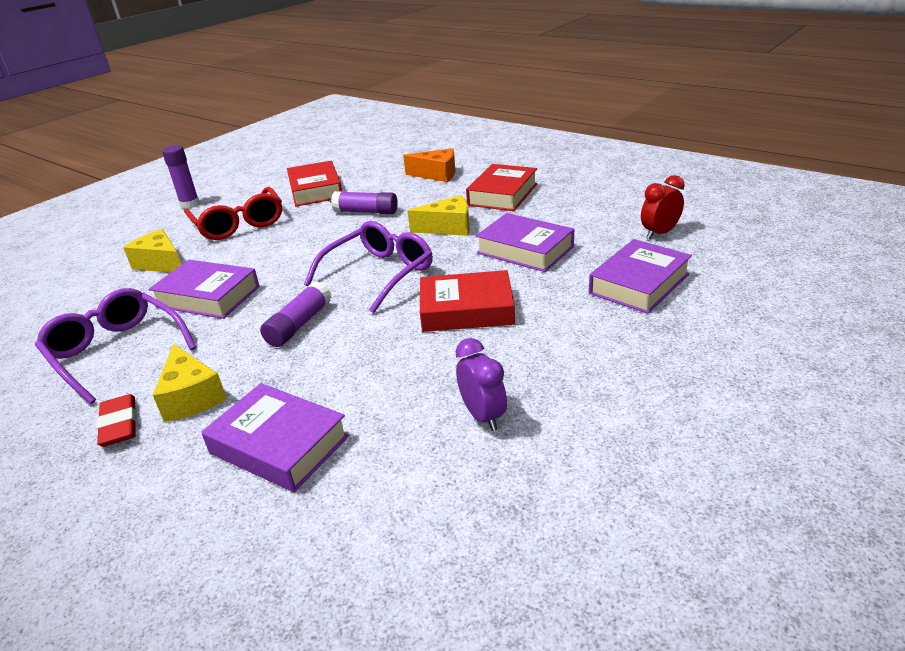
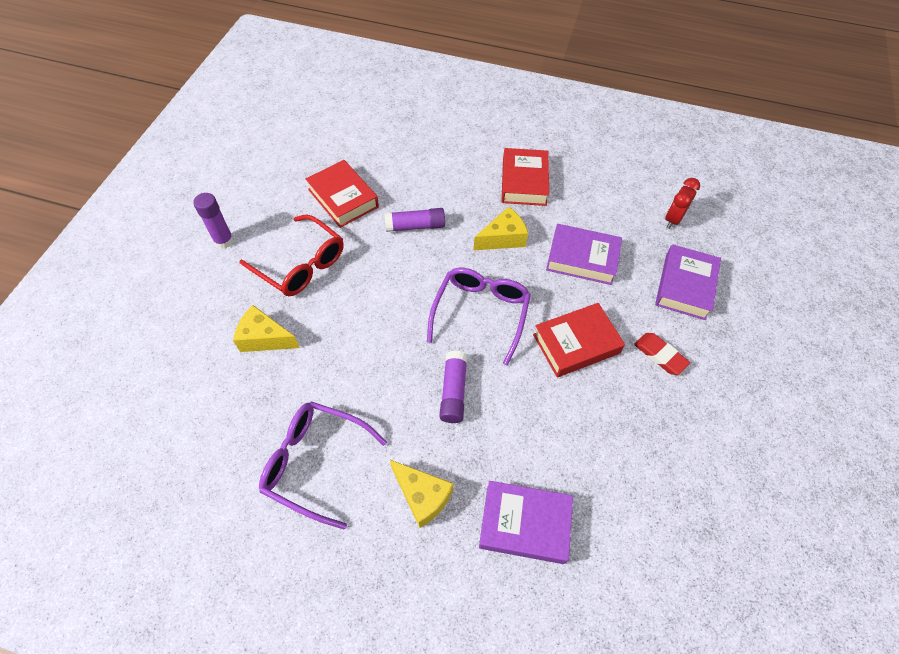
camera: 25 degrees left, 25 degrees up
(119, 424) = (385, 541): red eraser -> red eraser (660, 355)
(208, 296) = (347, 374): purple book -> none
(437, 174) = (448, 158): orange cheese -> none
(482, 416) = (647, 455): purple clock -> none

